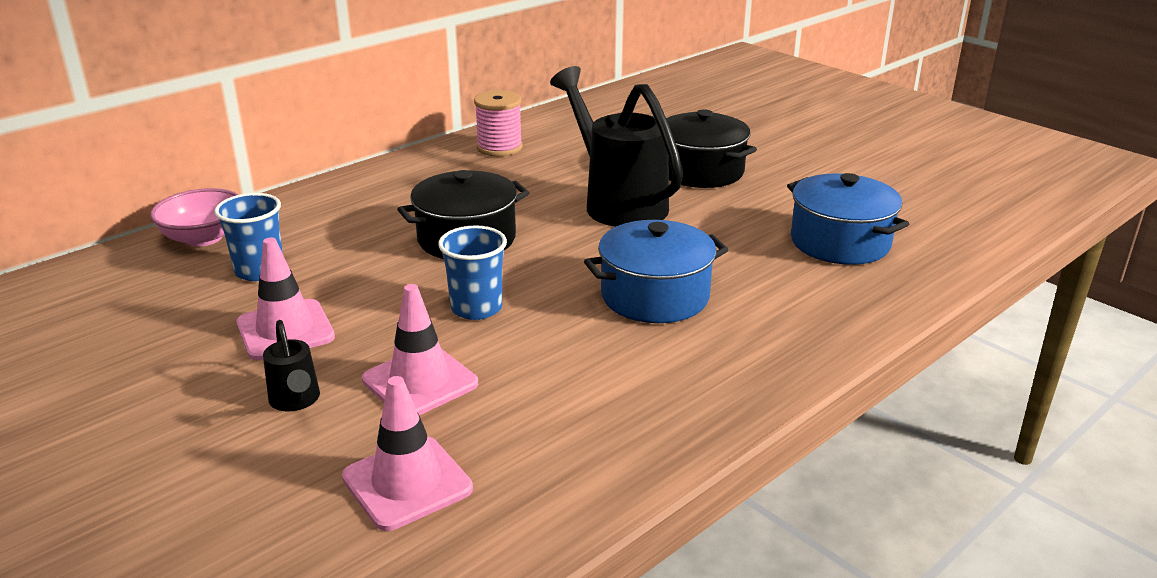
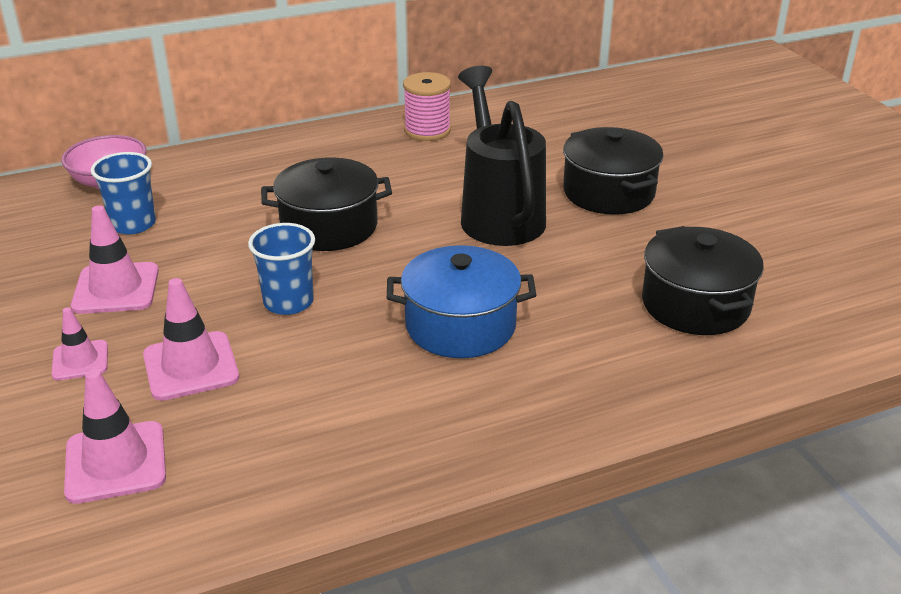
camera: 20 degrees right, 5 degrees up
(296, 401) = (80, 360): black watering can -> pink traffic cone
(840, 242) = (695, 304): blue pot -> black pot

